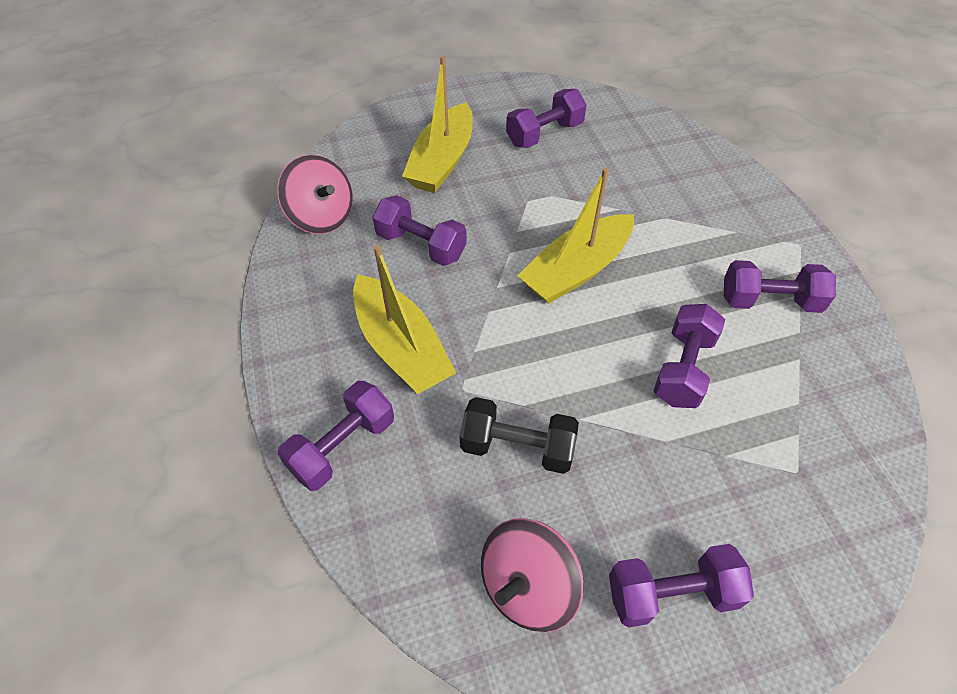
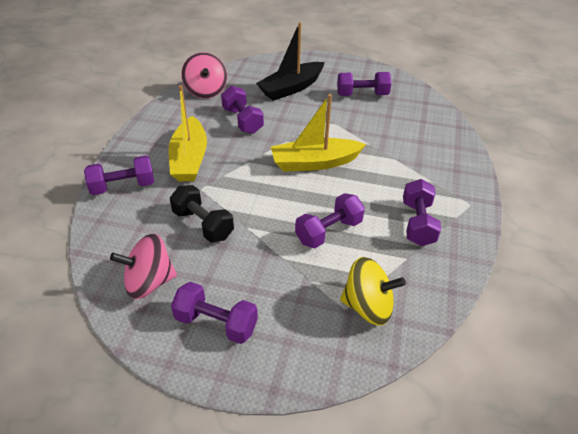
camera: 30 degrees right, 10 degrees down
(442, 161) = (291, 88): yellow boat -> black boat
(769, 301) = (418, 223): purple dumbbell -> purple dumbbell turned 60 degrees clockwise
(817, 454) = (368, 306): none -> yellow spinning top

